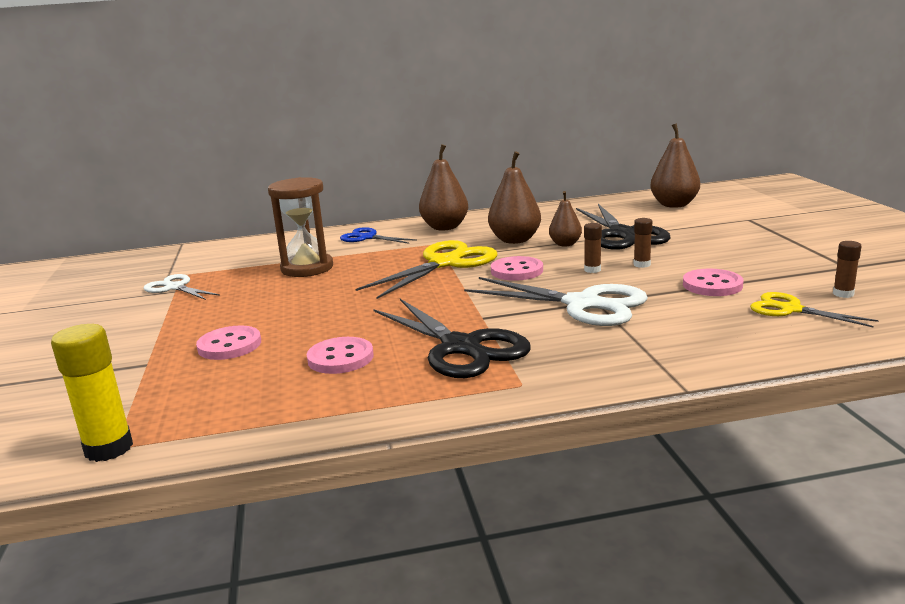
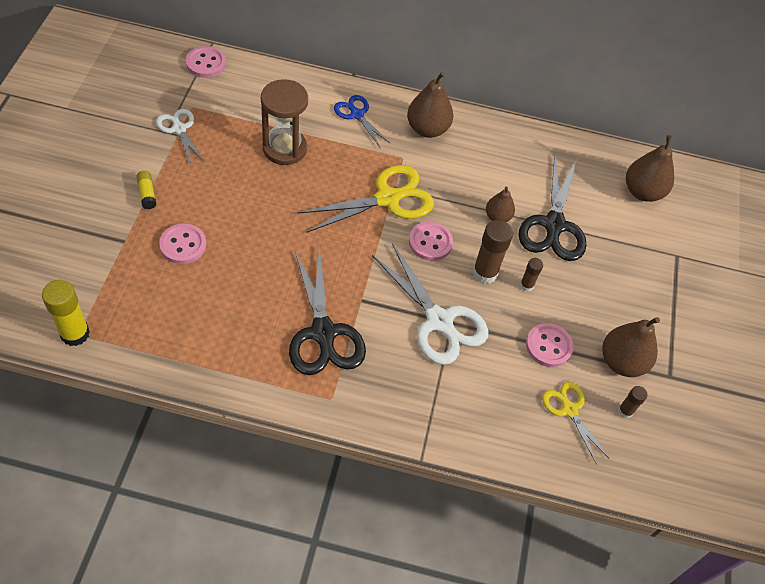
camera: 15 degrees right, 35 degrees up
(159, 329) = (147, 194): none -> yellow glue stick
(340, 358) = (243, 303): pink button -> pink button (206, 63)
(515, 240) = (465, 187): brown pear -> brown pear (622, 362)
(592, 270) = (485, 273): brown glue stick -> brown glue stick, size x1.83

